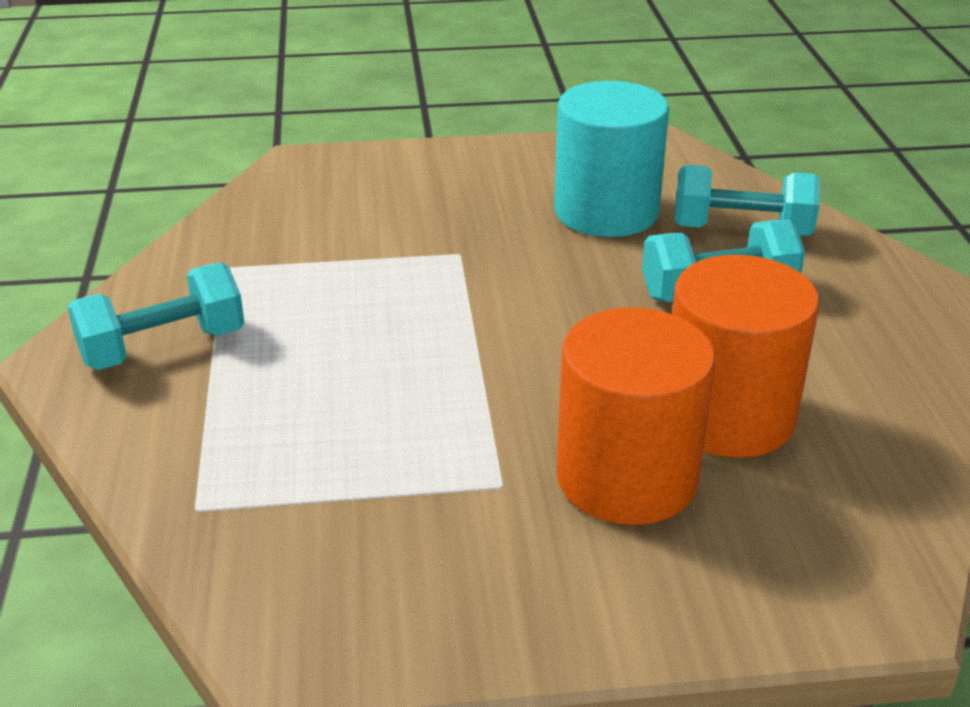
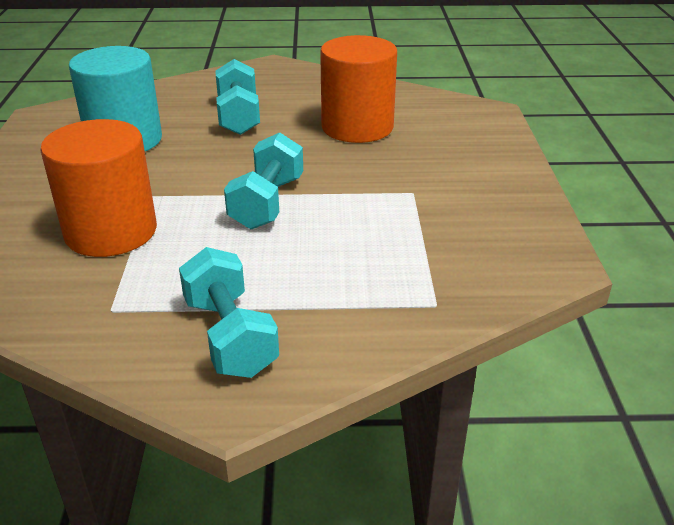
camera: 85 degrees left, 0 degrees up
(626, 477) = (406, 157): orange cylinder -> orange cylinder (111, 231)
(741, 230) = (174, 103): turquoise dumbbell -> turquoise dumbbell (267, 203)

